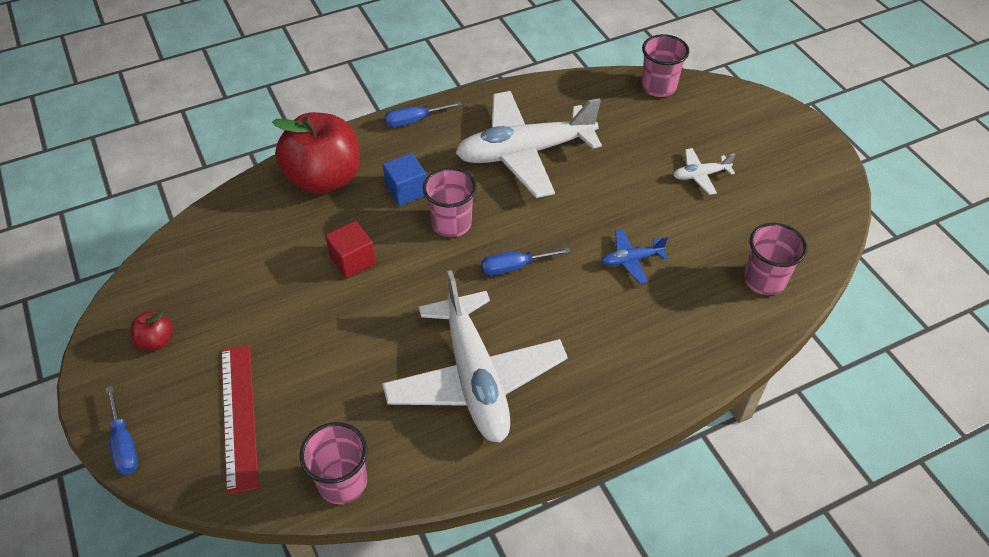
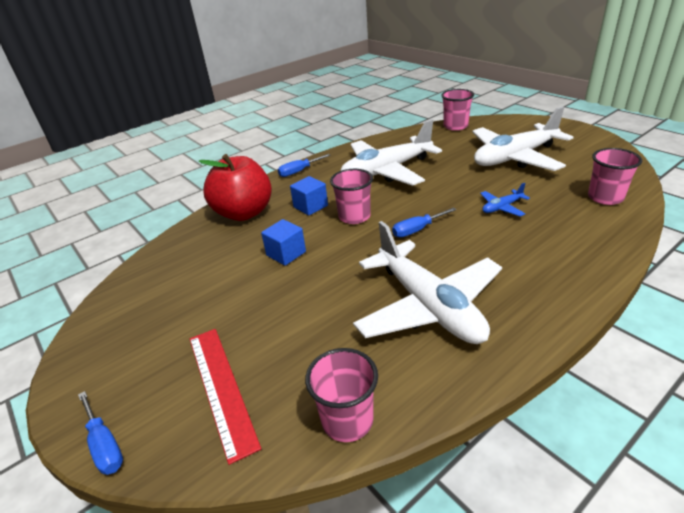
camera: 10 degrees left, 15 degrees down
(156, 341) = (125, 347): red apple -> none
(353, 260) = (286, 253): red cube -> blue cube
(700, 175) = (515, 157): white plane -> white plane, size x2.38

